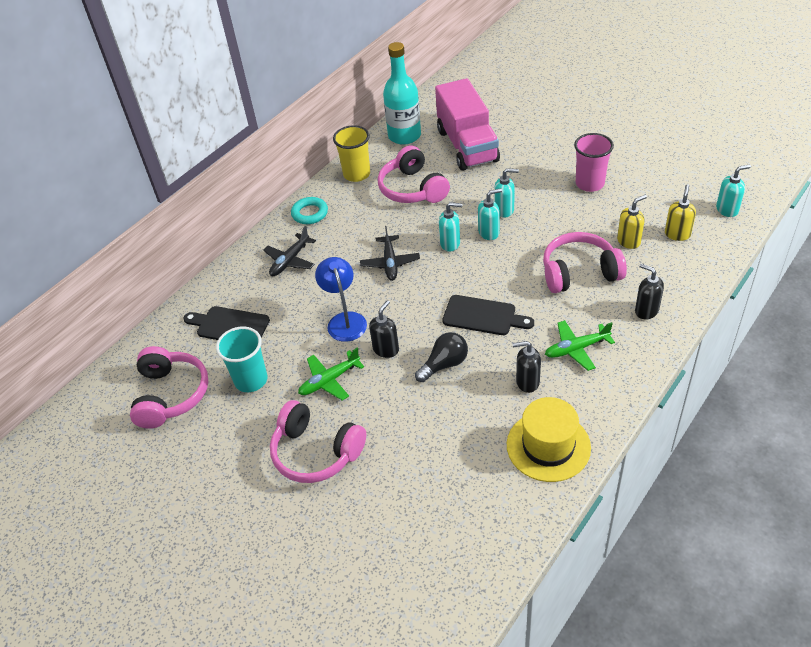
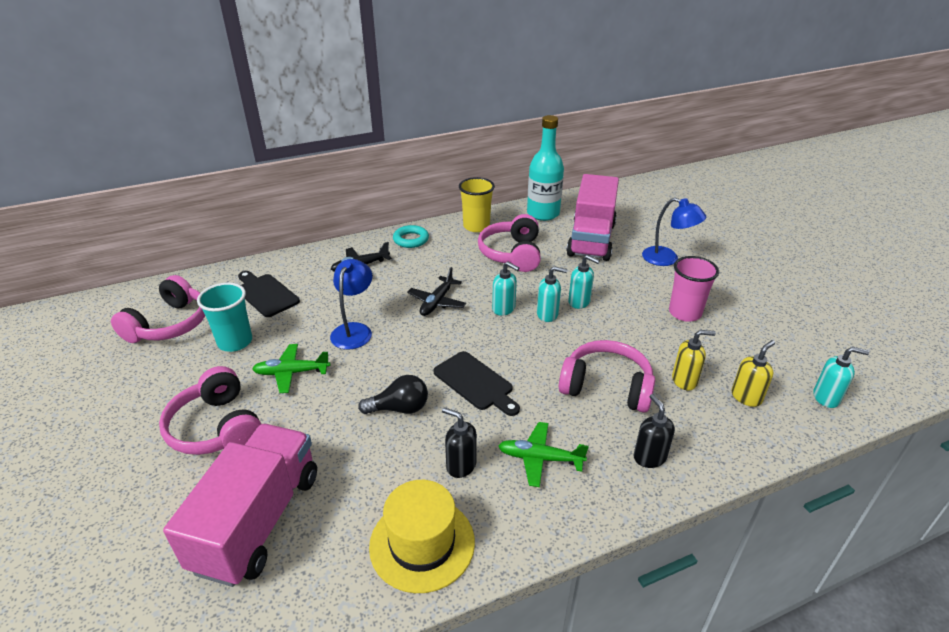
camera: 25 degrees right, 10 degrees down
(386, 349) = (363, 370): black soap dispenser -> none
(421, 495) = (258, 521): none -> pink truck
(542, 139) = (667, 259): none -> blue lamp

